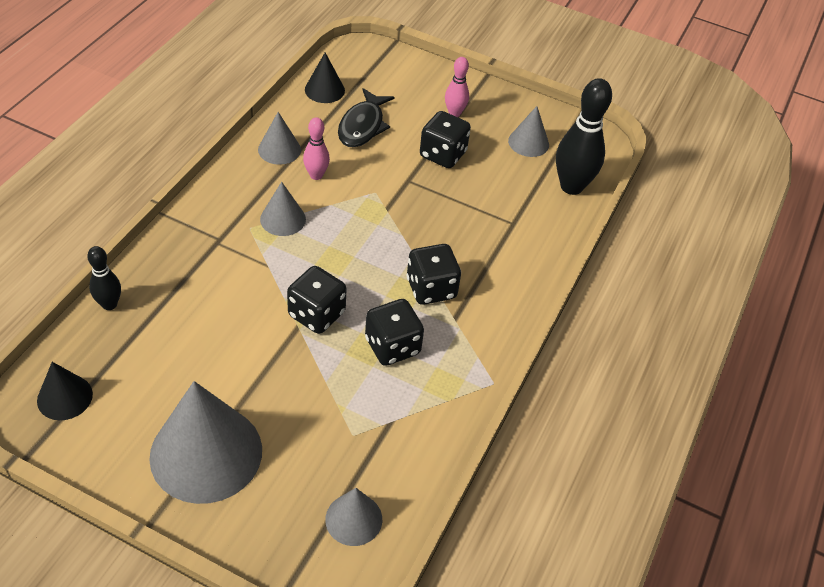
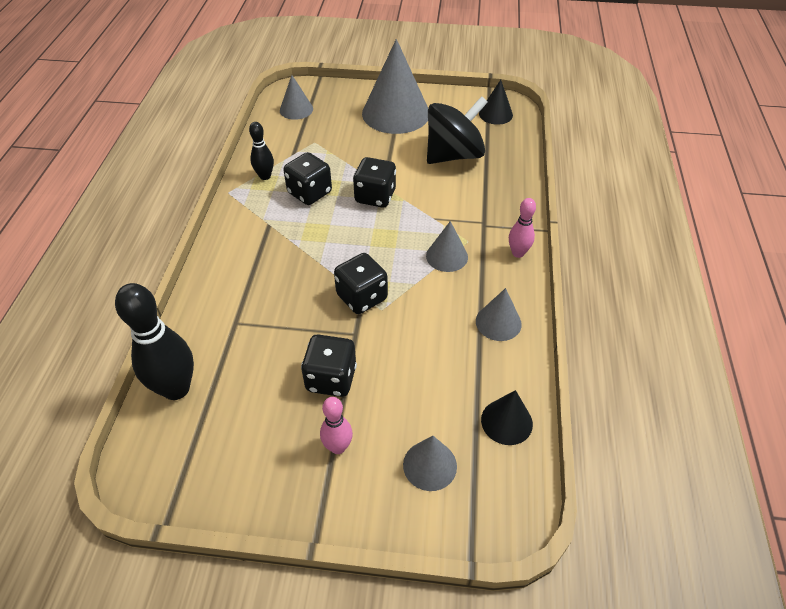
camera: 165 degrees right, 0 degrees up
(109, 304) = (519, 162): black bowling pin -> black bowling pin (265, 176)
(181, 343) = (453, 155): none -> black spinning top
(316, 175) = (445, 307): pink bowling pin -> pink bowling pin (518, 253)
(362, 126) = (434, 384): black fish -> none
(431, 288) = (295, 240): black dice -> black dice (362, 297)
(528, 142) = (235, 435): grey cone -> grey cone (430, 465)

